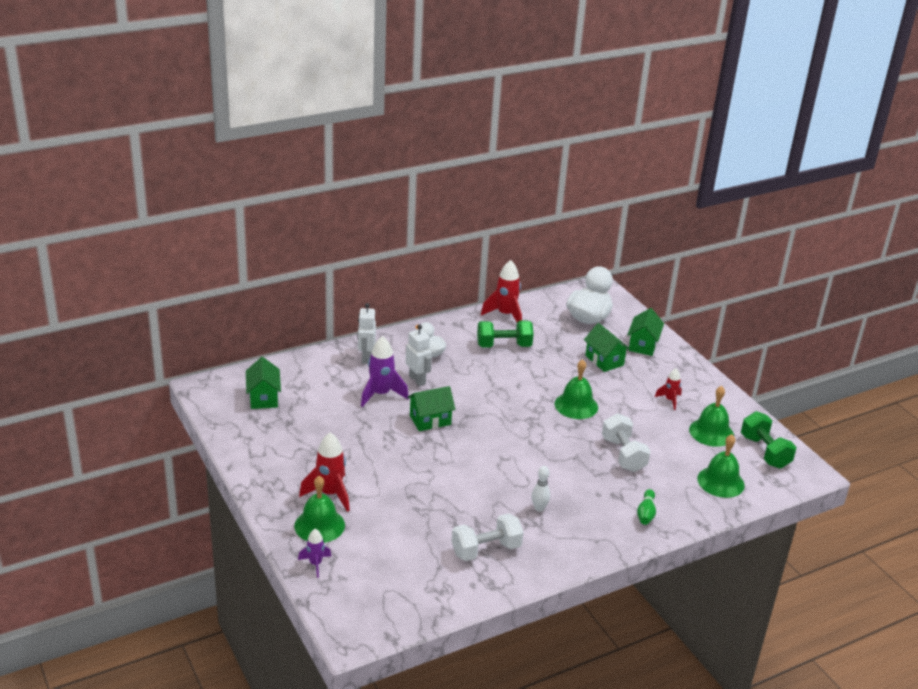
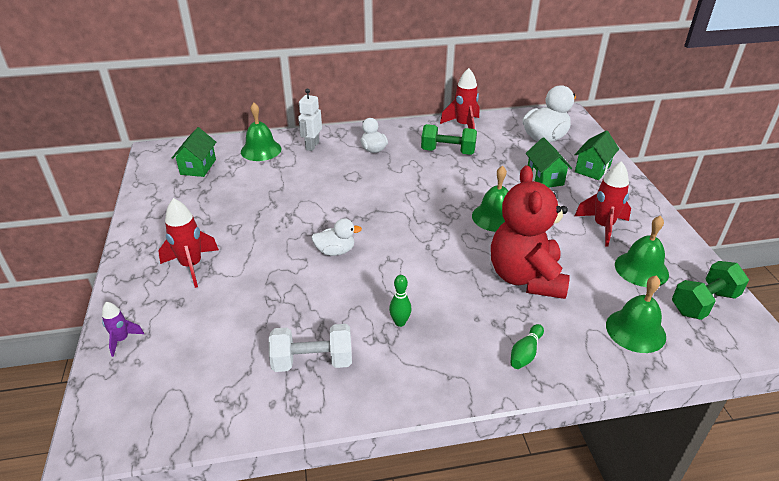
camera: 20 degrees right, 5 degrees up
(319, 525) = (157, 297): green bell -> green bell (261, 150)
(381, 394) = (305, 179): purple rocket -> none
(417, 380) = (347, 171): white robot -> none
(430, 420) = (337, 209): green house -> none
(452, 459) = (335, 251): none -> white duck
(539, 508) = (400, 322): white bowling pin -> green bowling pin
(623, 455) = (526, 277): white dumbbell -> red teddy bear
(670, 400) = (603, 227): red rocket -> red rocket, size x1.75
(765, 452) = (703, 303): green dumbbell -> green dumbbell turned 60 degrees clockwise

